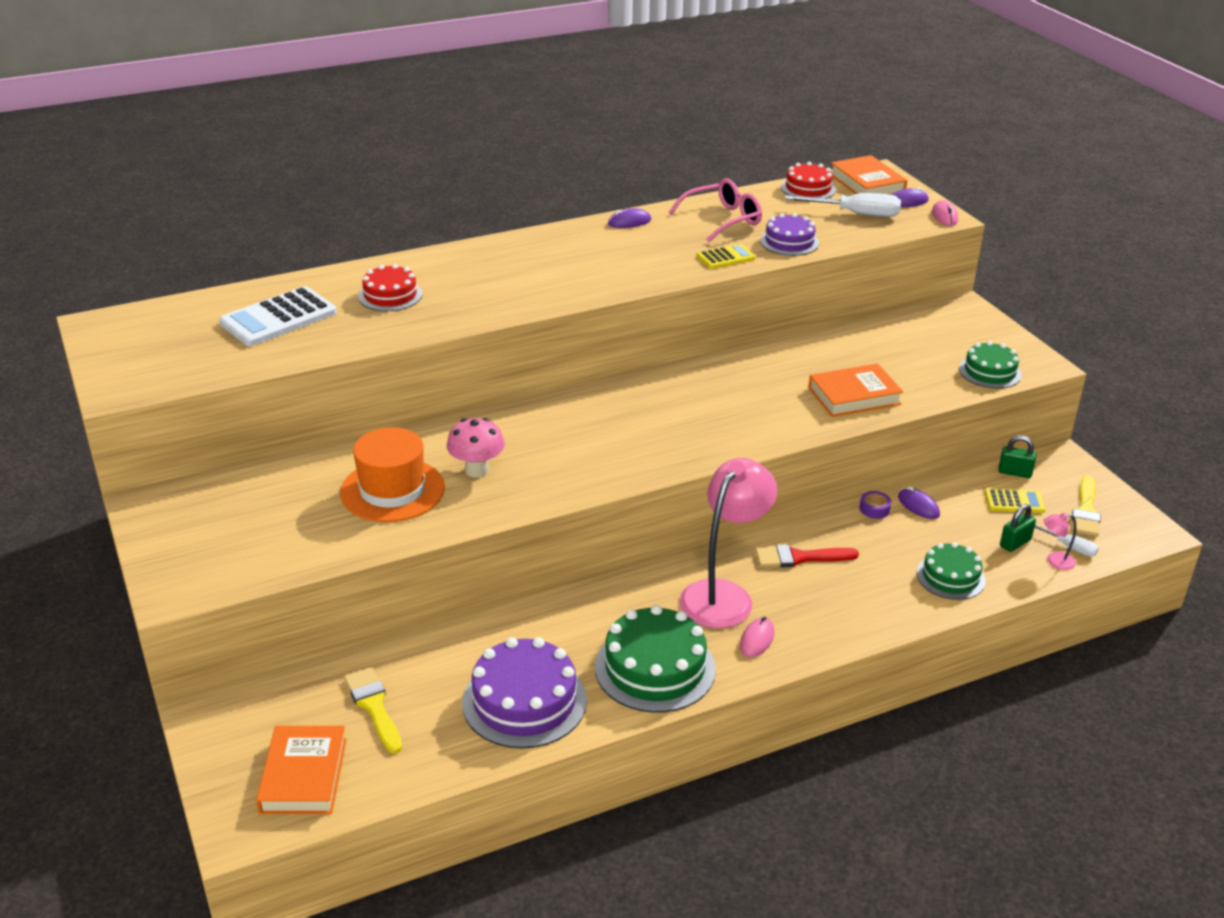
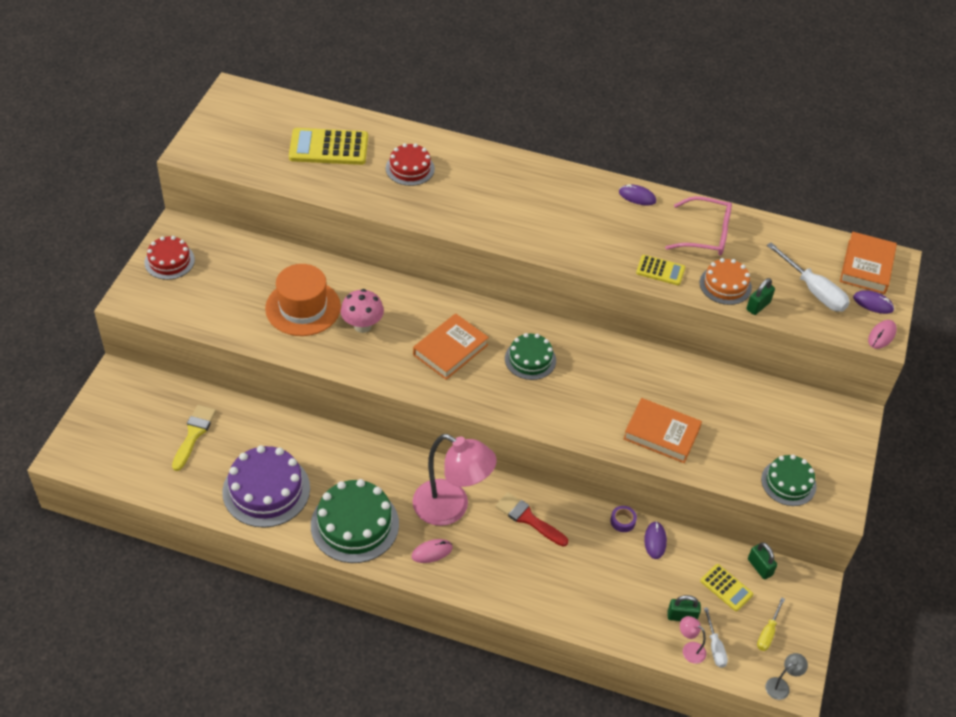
camera: 40 degrees right, 15 degrees up
(278, 318) = (328, 147): white calculator -> yellow calculator
(304, 775) = (122, 448): orange book -> orange book (450, 350)
(723, 595) = (451, 508): pink lamp -> pink lamp turned 45 degrees clockwise
(789, 242) = (725, 285): purple cake -> orange cake
(808, 188) = (812, 243): red cake -> red cake (169, 261)
(834, 242) = (758, 306): none -> green padlock
(950, 577) = (604, 605): green cake -> green cake (530, 359)
(1085, 511) = (768, 632): yellow brush -> yellow screwdriver
(1147, 538) = (781, 685): none -> grey lamp

